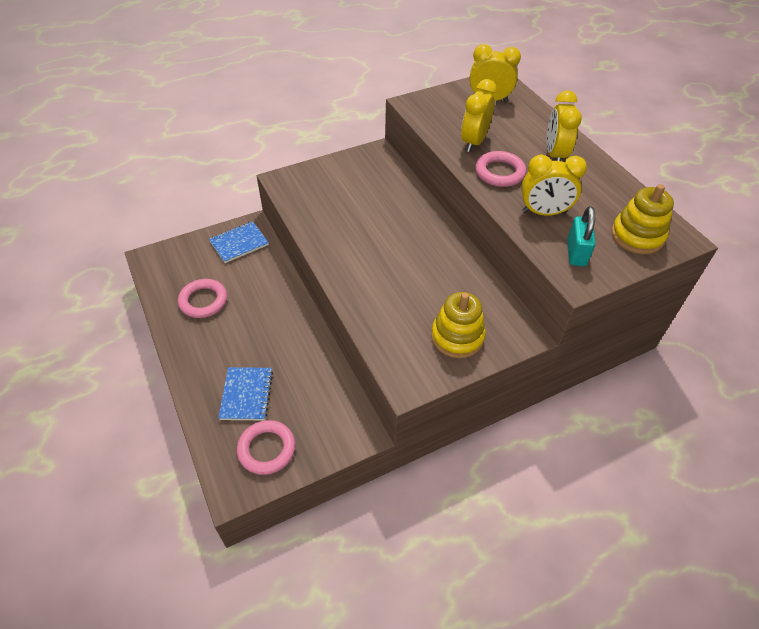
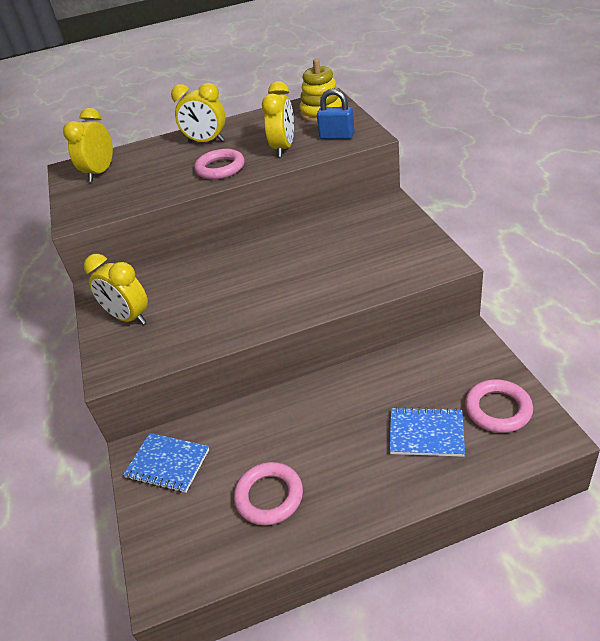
camera: 75 degrees left, 10 degrees down
(239, 243) = (167, 464): blue notebook -> blue notebook turned 45 degrees counterclockwise
(457, 337) = (390, 235): yellow stacking toy -> none
(474, 142) = (166, 181): yellow clock -> yellow clock (128, 318)
(576, 253) = (337, 136): turquoise padlock -> blue padlock

